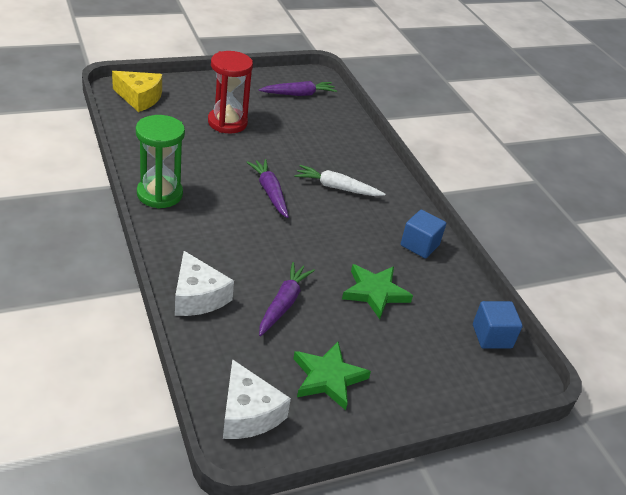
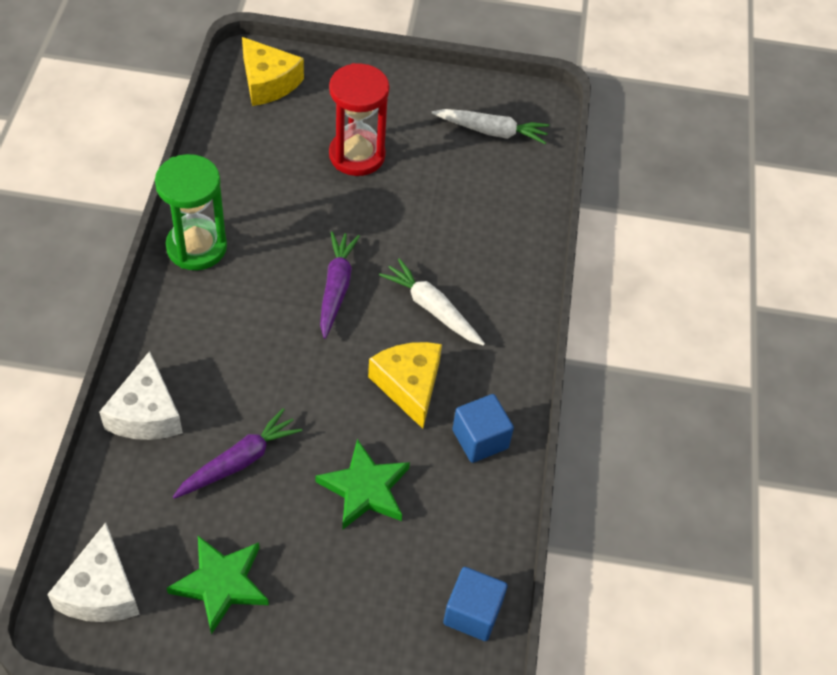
camera: 30 degrees right, 15 degrees up
(298, 94) = (491, 131): purple carrot -> white carrot
(356, 230) = (409, 386): none -> yellow cheese

